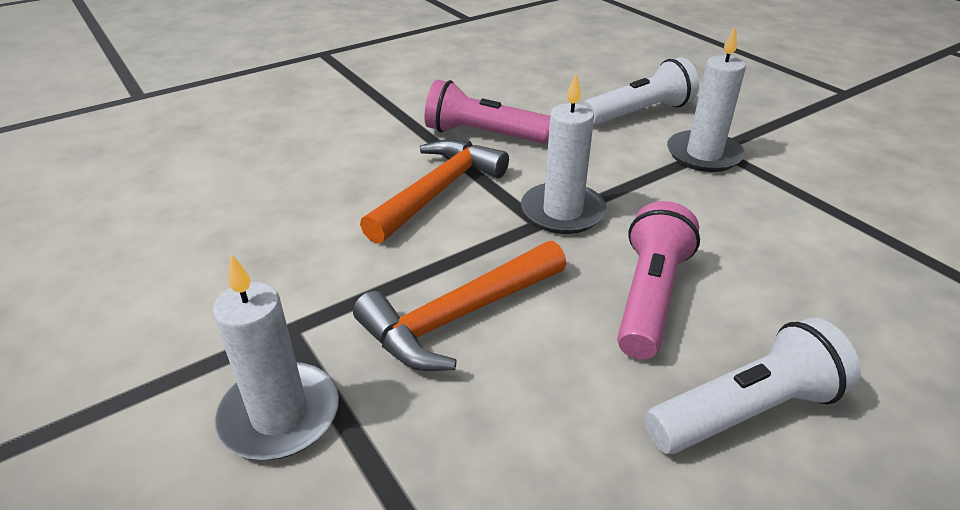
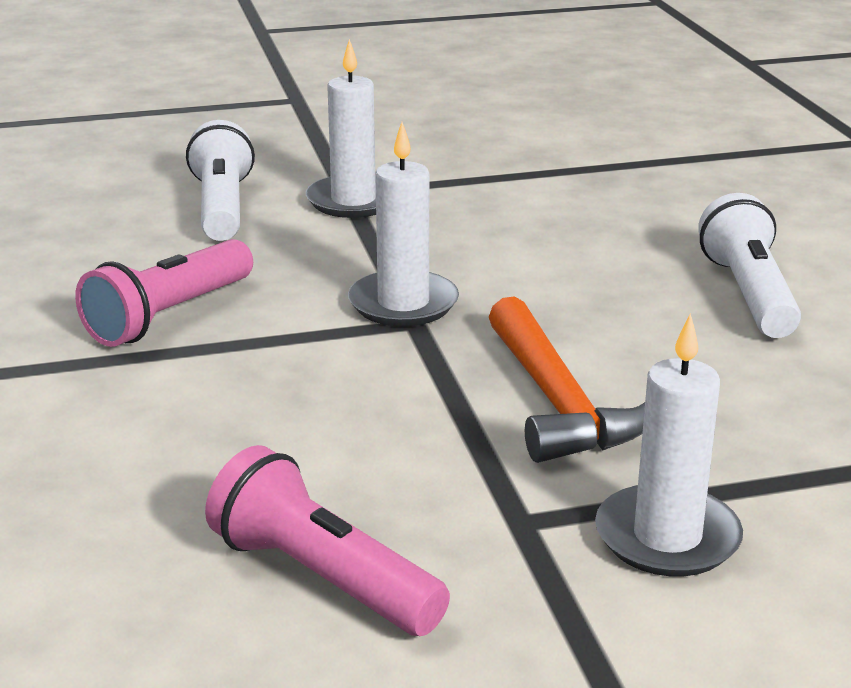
camera: 70 degrees left, 10 degrees down
(438, 191) = (288, 373): orange hammer -> none
(650, 297) = (584, 294): pink flashlight -> pink flashlight (323, 577)

